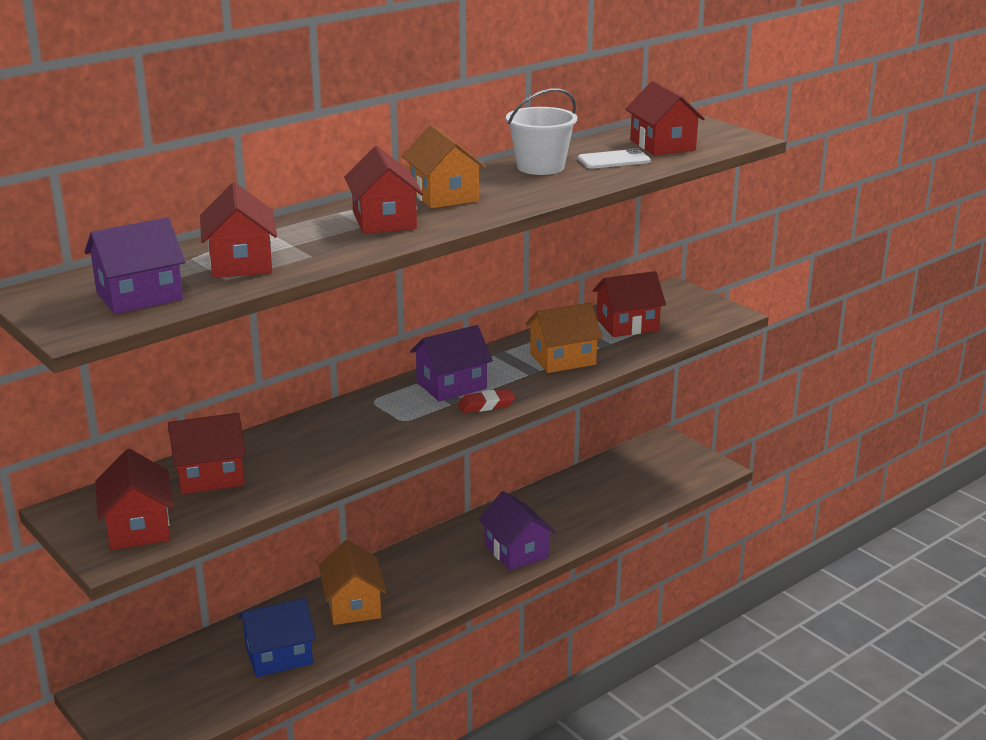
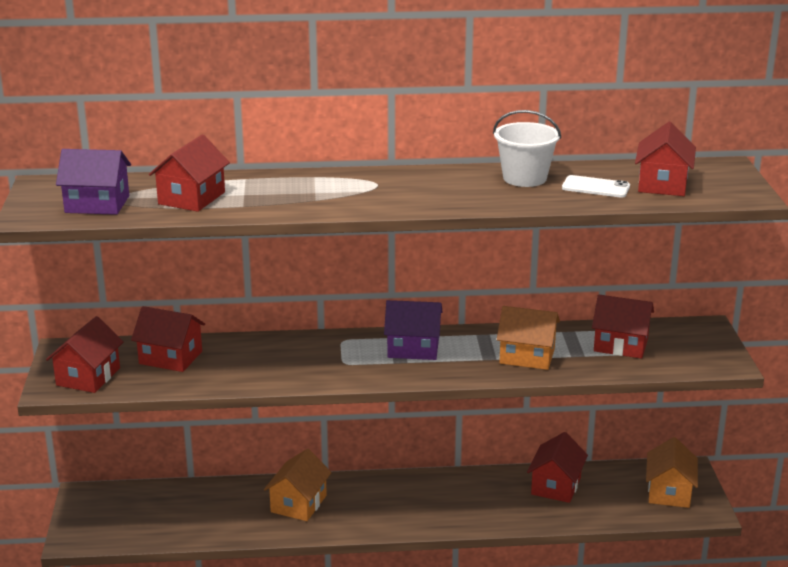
camera: 35 degrees right, 0 degrees up
(279, 655) = (213, 518): blue house -> none
(384, 220) = (334, 192): red house -> red house (556, 486)
(443, 195) = (409, 183): orange house -> orange house (669, 492)
(486, 405) = (418, 373): red eraser -> none
(516, 551) = (459, 513): purple house -> none

